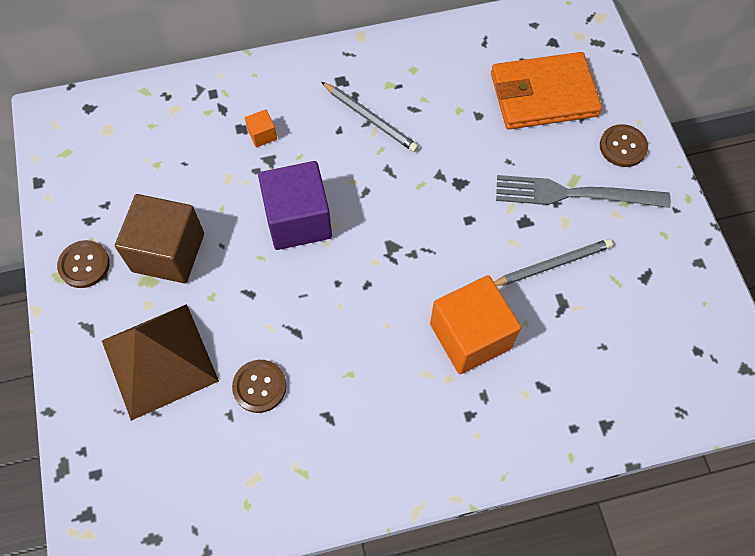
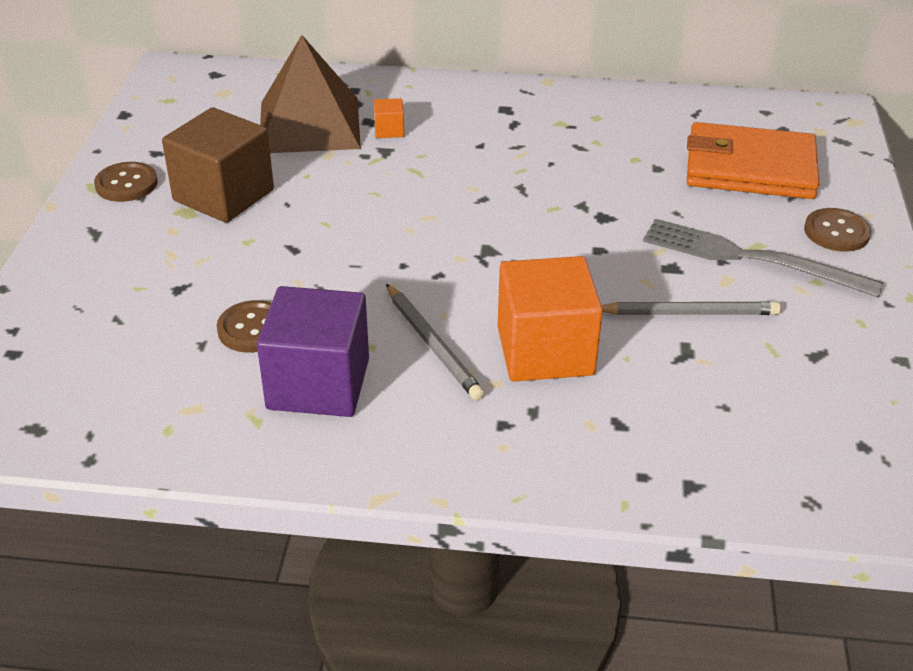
camera: 20 degrees right, 25 degrees down
(159, 360) = (153, 278): brown pyramid -> brown pyramid (309, 125)
(298, 220) = (388, 203): purple cube -> purple cube (318, 384)
(370, 118) = (523, 143): grey pencil -> grey pencil (433, 344)

